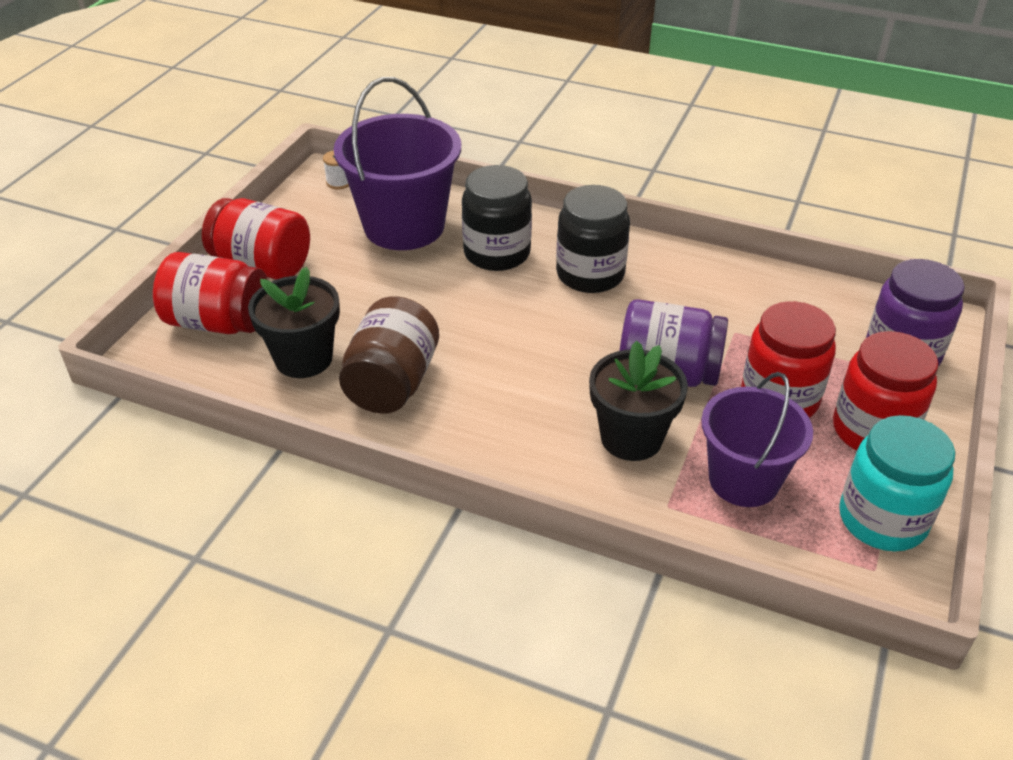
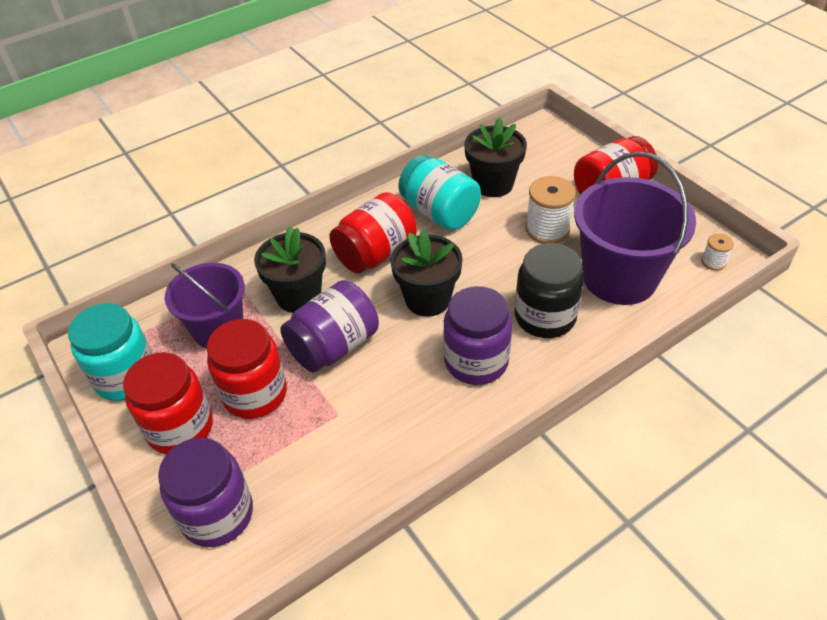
camera: 125 degrees right, 5 degrees up
(218, 322) = (557, 160): red jar -> red jar (375, 253)
(363, 290) = (547, 230): none -> white spool
(392, 383) = (439, 212): brown jar -> turquoise jar
(542, 334) = (427, 299): none -> black flower pot
(590, 274) = (476, 361): black jar -> purple jar

